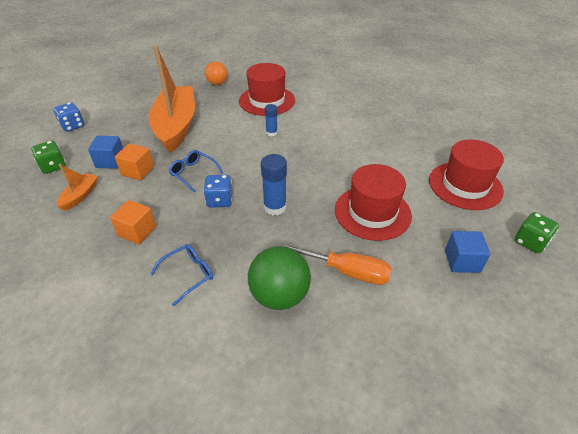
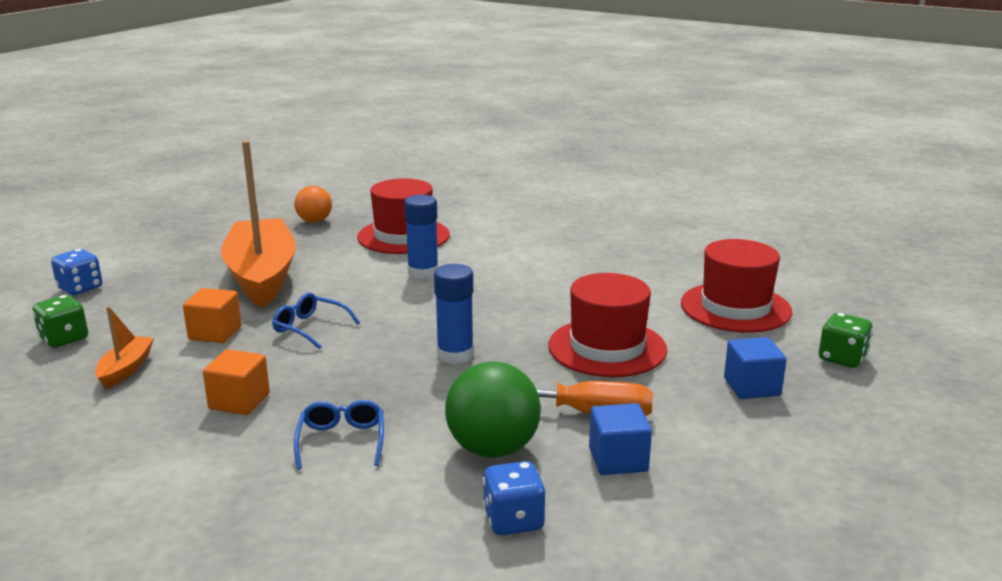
camera: 10 degrees left, 20 degrees down
(110, 161) = (163, 325): blue cube -> blue cube (618, 459)
(188, 275) = (341, 441): blue glasses -> blue glasses turned 45 degrees counterclockwise
(219, 200) = (364, 355): blue dice -> blue dice (513, 520)
(271, 133) = (423, 272): blue glue stick -> blue glue stick, size x1.62

